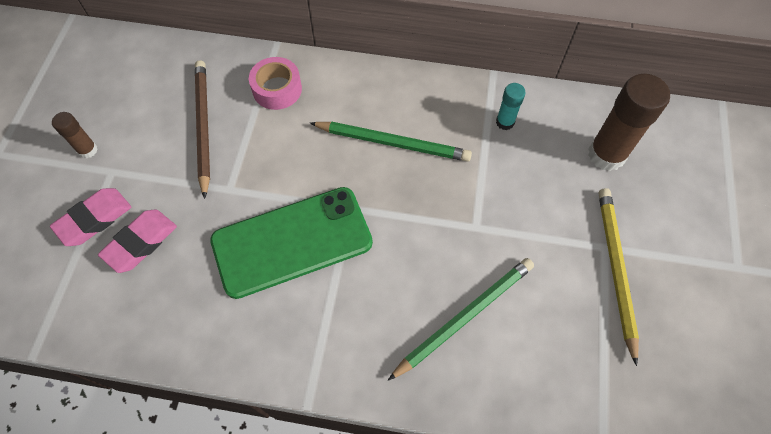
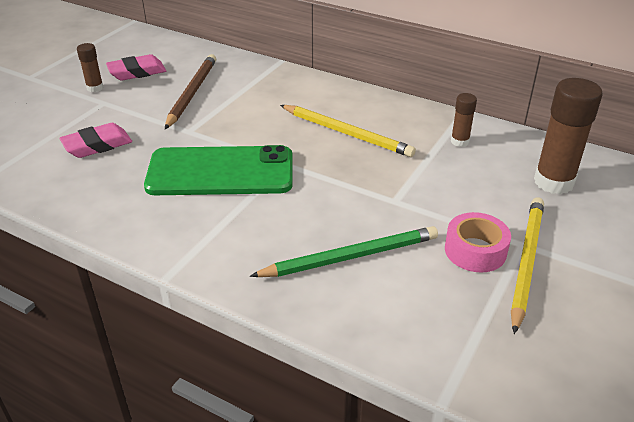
camera: 20 degrees right, 25 degrees down
(94, 219) = (72, 125): pink eraser -> pink eraser (137, 72)
(277, 89) = (265, 84): pink tape -> pink tape (475, 250)
(393, 143) = (347, 133): green pencil -> yellow pencil
(505, 122) = (459, 141): turquoise glue stick -> brown glue stick

